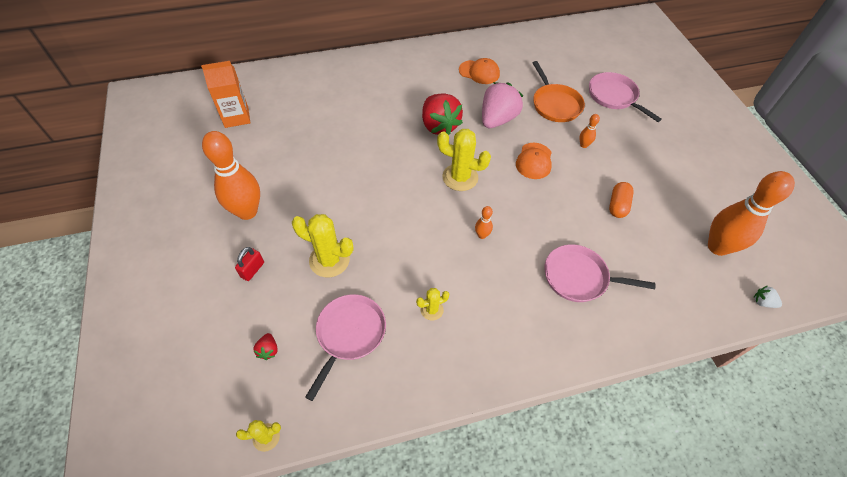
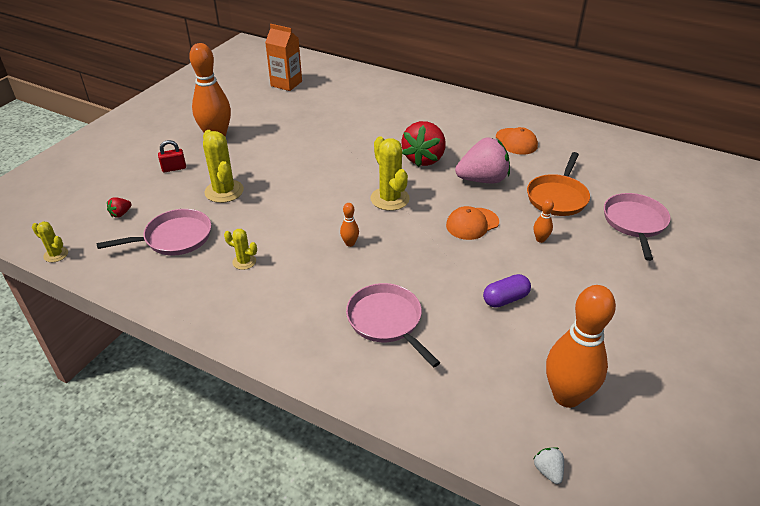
camera: 45 degrees right, 15 degrees down
(618, 205) = (505, 299): orange capsule -> purple capsule

